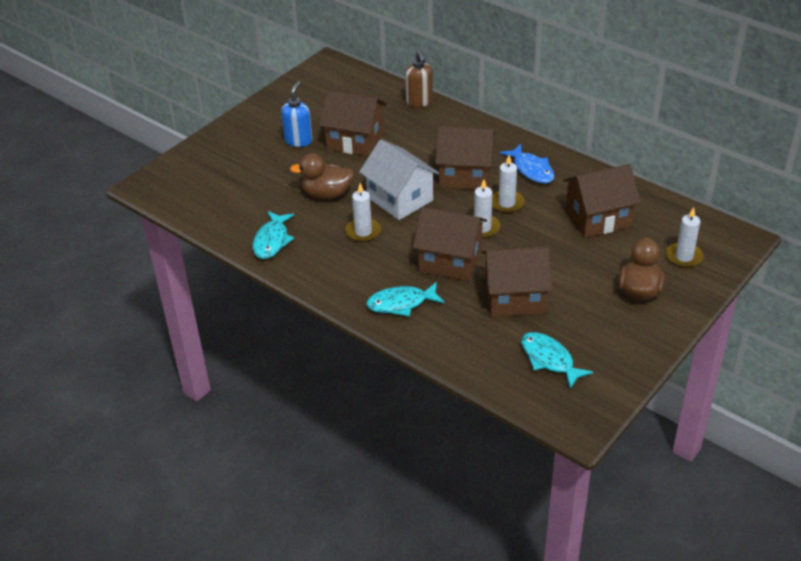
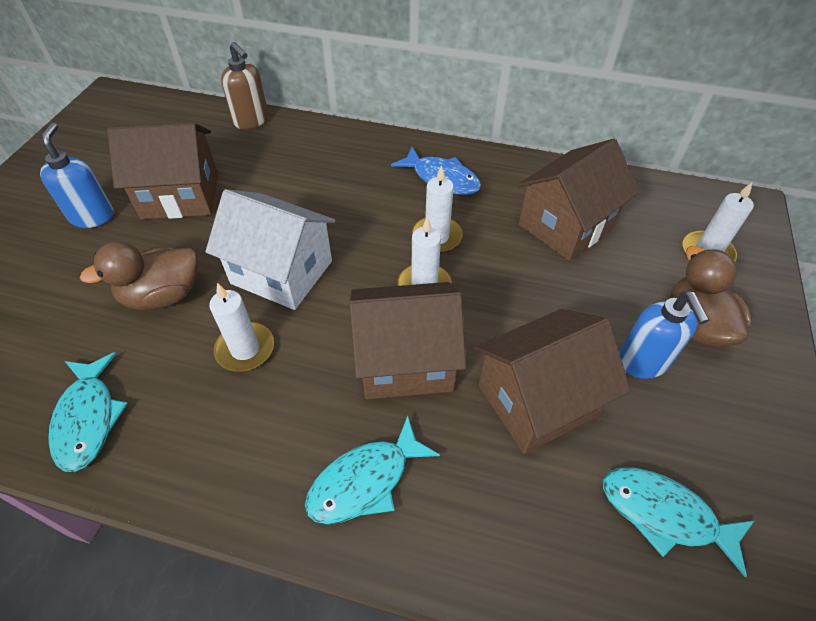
camera: 25 degrees left, 10 degrees up
(465, 175) = (359, 208): brown house -> none
(590, 298) = (642, 362): none -> blue soap dispenser

